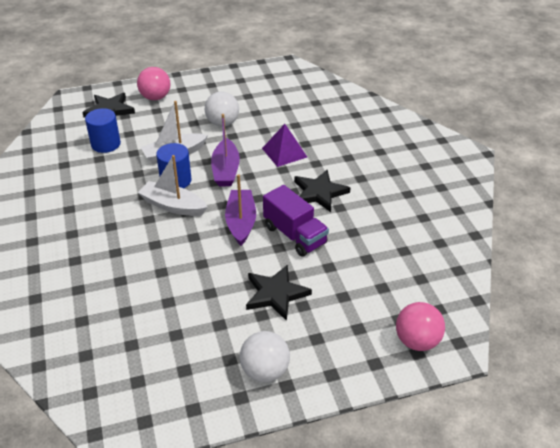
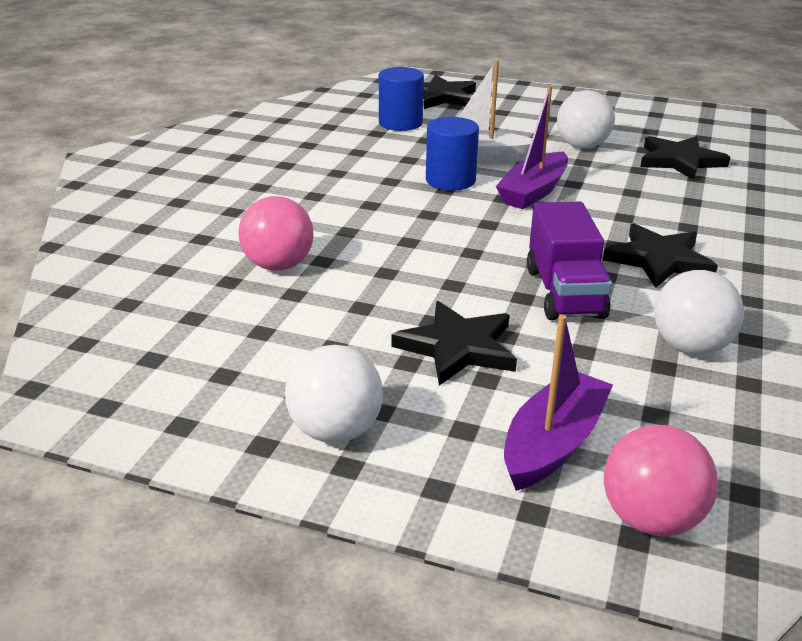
camera: 35 degrees right, 10 degrees down
(155, 97) = (514, 100): pink ball -> pink ball (278, 266)
(173, 206) = (417, 202): white boat -> none
(241, 222) = (494, 250): purple boat -> purple boat (553, 443)
(279, 115) = (680, 161): none -> black star
(284, 152) = (646, 200): purple pyramid -> none
(369, 242) = (690, 347): none -> white ball

